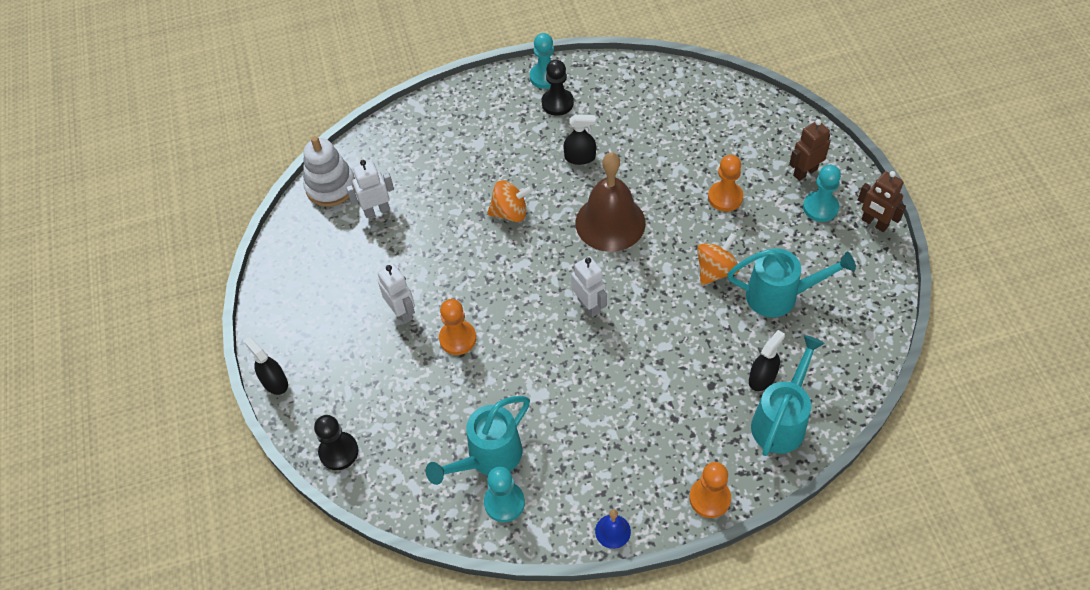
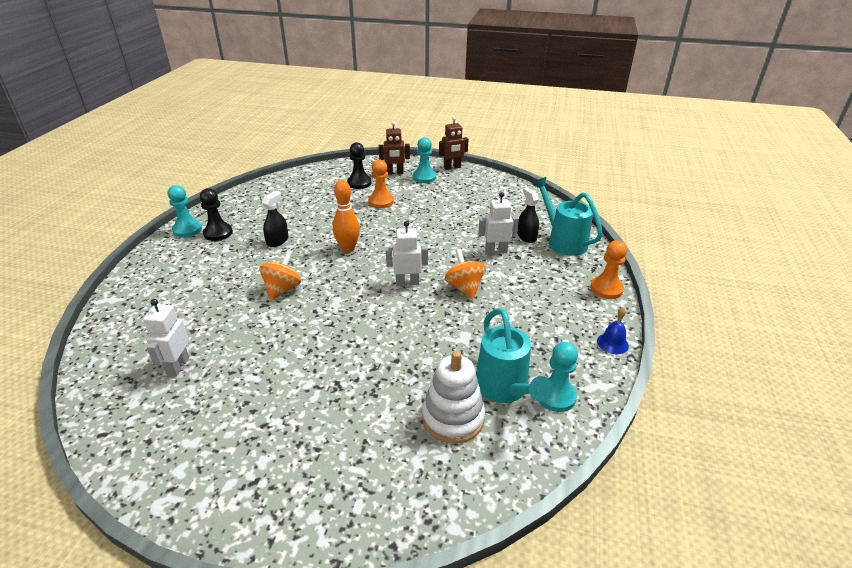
camera: 65 degrees left, 20 degrees down
(274, 382) = (286, 538): black spray bottle -> none
(331, 187) = (106, 389): white stacking toy -> white stacking toy (453, 418)
(338, 452) = (423, 507): black pawn -> black pawn (359, 183)
(402, 312) = (307, 390): white robot -> white robot (496, 251)
(457, 338) = (370, 364): orange pawn -> none
(610, 222) = (348, 248): brown bell -> orange bowling pin
(715, 270) = (431, 224): orange spinning top -> orange spinning top (464, 288)
(780, 296) = (472, 210): turquoise watering can -> none
(805, 172) = (394, 173): brown robot -> brown robot turned 90 degrees counterclockwise

